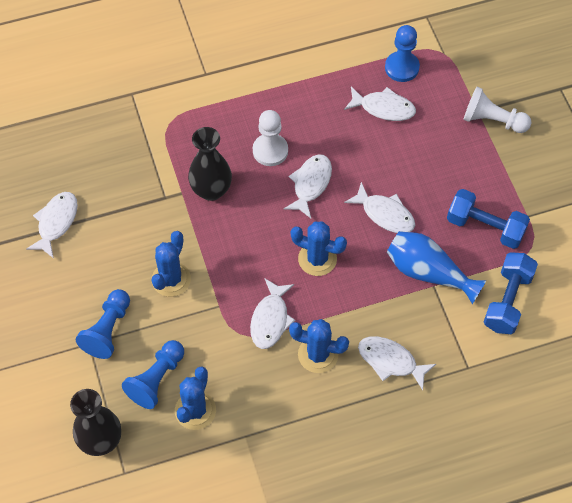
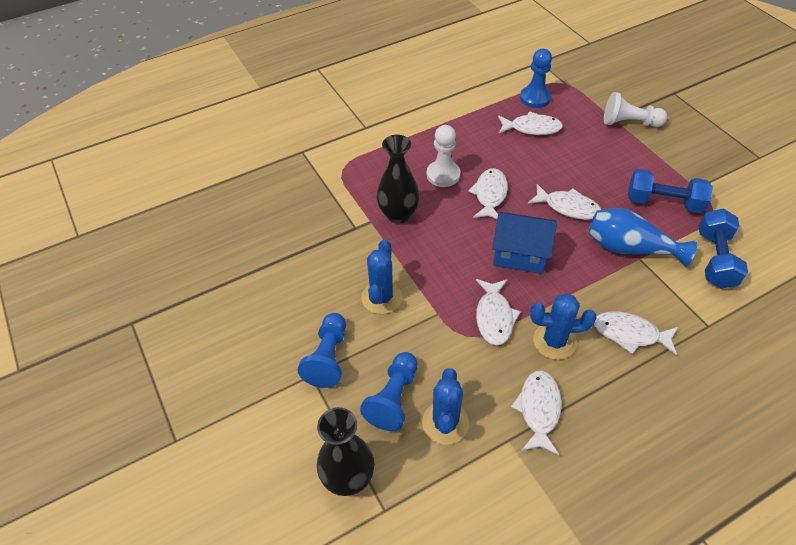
camera: 10 degrees left, 10 degrees down
(56, 222) = (252, 267): white fish -> white fish (538, 410)
(317, 259) = (520, 255): blue cactus -> blue house

